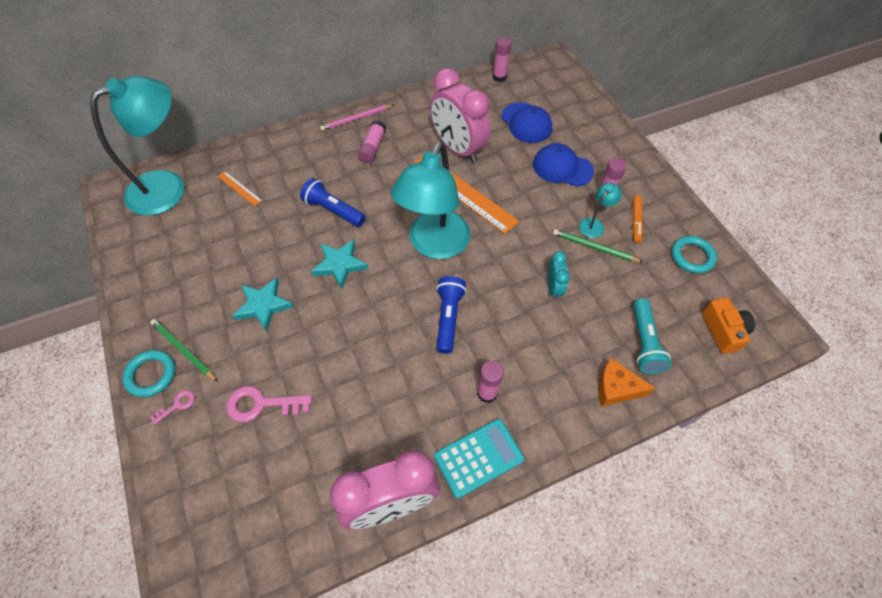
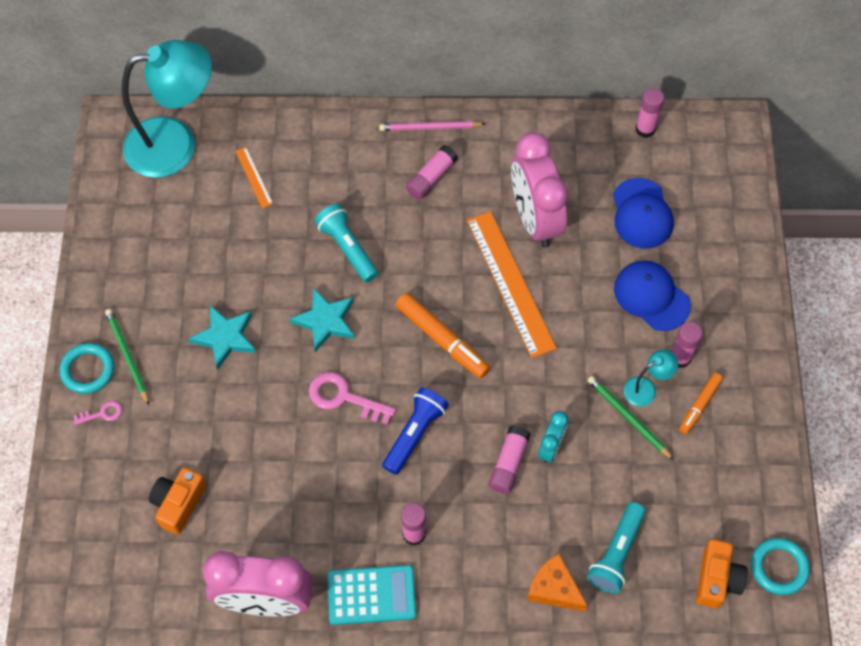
camera: 25 degrees right, 5 degrees up
(262, 404) = (183, 448): pink key -> pink key (344, 397)
(276, 453) = (178, 503): none -> orange camera
(333, 210) = (347, 248): blue flashlight -> turquoise flashlight
(434, 245) = (442, 339): turquoise lamp -> orange marker
(530, 311) = (508, 464): none -> pink glue stick
(692, 256) = (740, 477): turquoise ring -> turquoise ring (779, 567)

